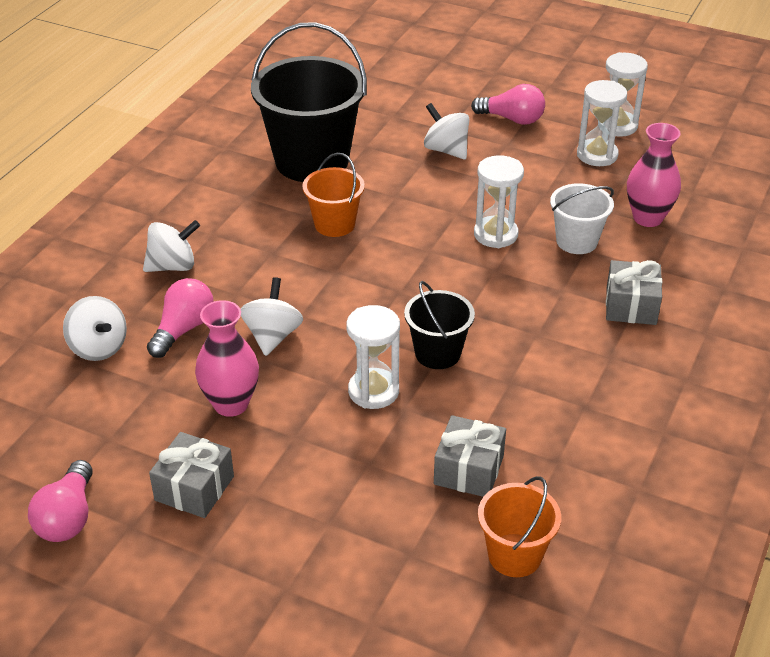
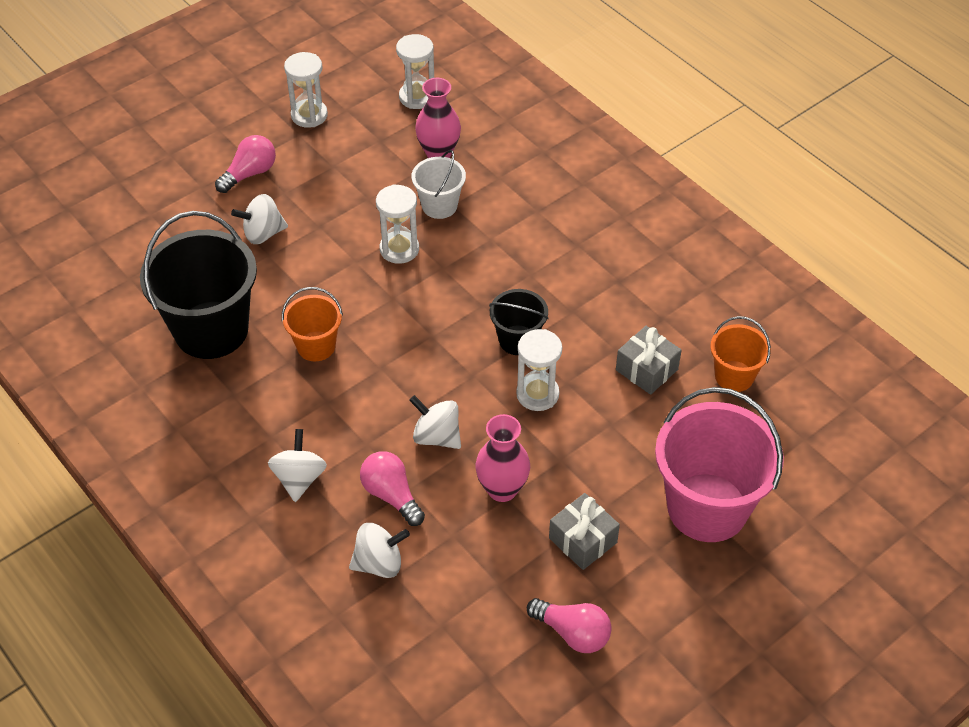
camera: 65 degrees left, 10 degrees up
(295, 587) = (707, 507): none -> pink bucket
(597, 155) = (339, 145): white hourglass -> white hourglass (417, 97)
(631, 306) = (531, 209): grey gift -> none

